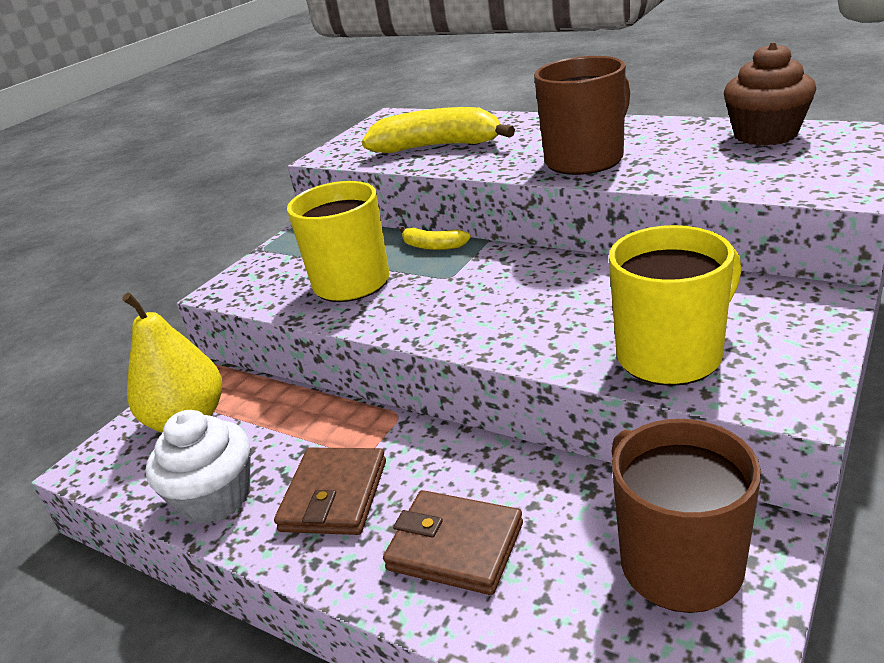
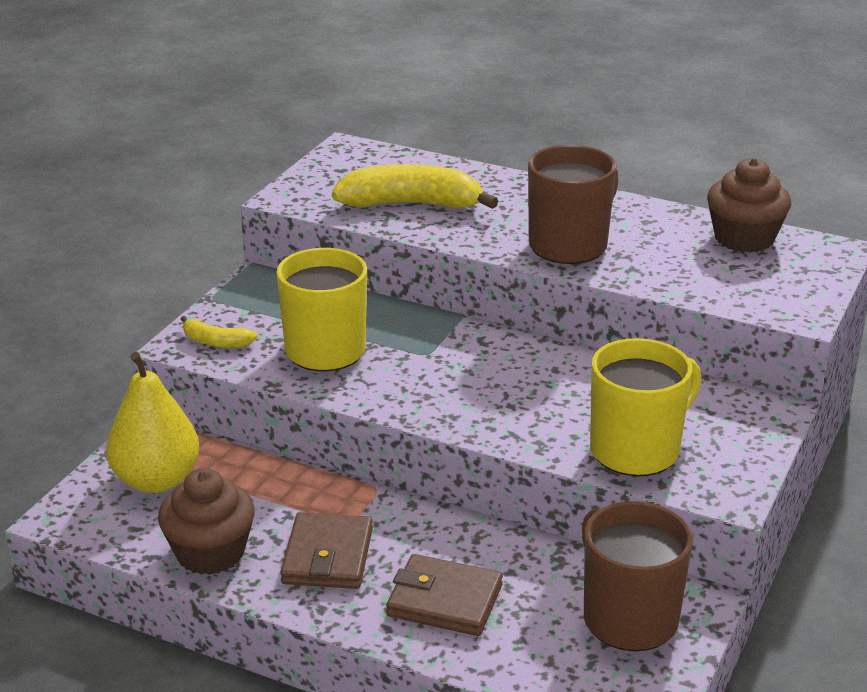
camera: 10 degrees left, 0 degrees up
(215, 497) = (210, 553): white cupcake -> brown cupcake
(433, 246) = (405, 316): yellow banana -> yellow banana (216, 342)

